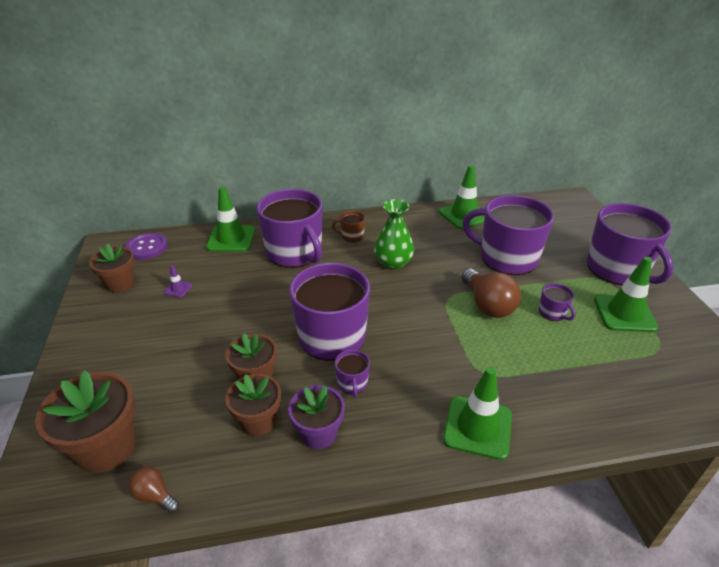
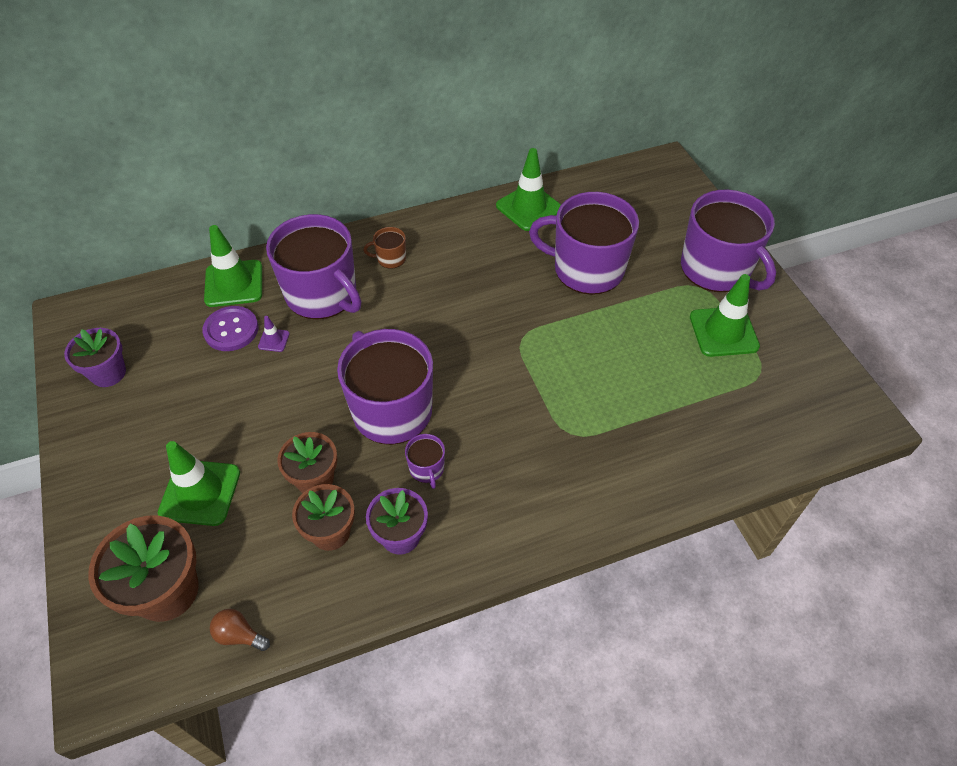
camera: 10 degrees left, 15 degrees up
(120, 284) = (108, 373): brown flower pot -> purple flower pot
(147, 247) = (124, 312): purple button -> purple button (231, 330)
(178, 289) = (186, 370): purple traffic cone -> purple traffic cone (274, 340)
(393, 262) = (449, 294): green vase -> none
(477, 427) = (570, 501): green traffic cone -> green traffic cone (200, 492)
(487, 305) = (569, 341): brown light bulb -> none
(552, 313) = (643, 342): purple mug -> none

